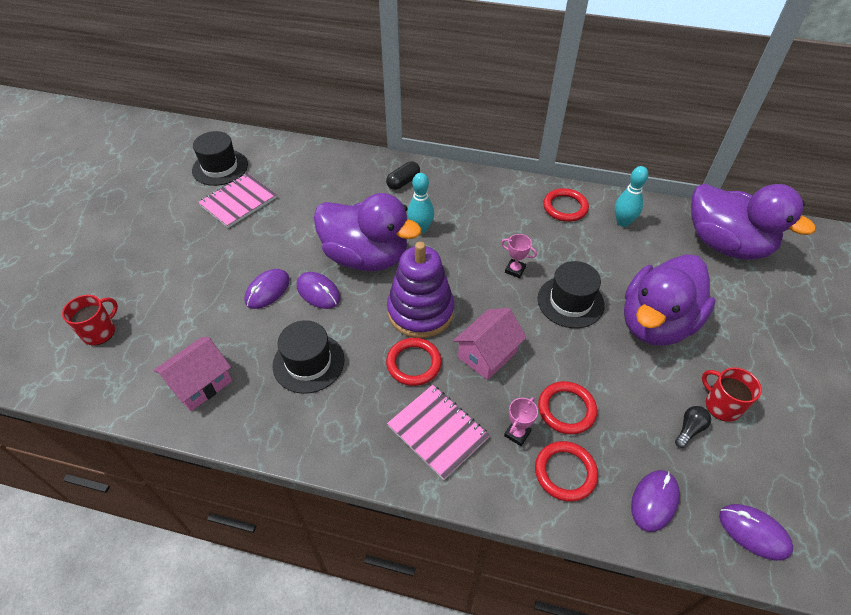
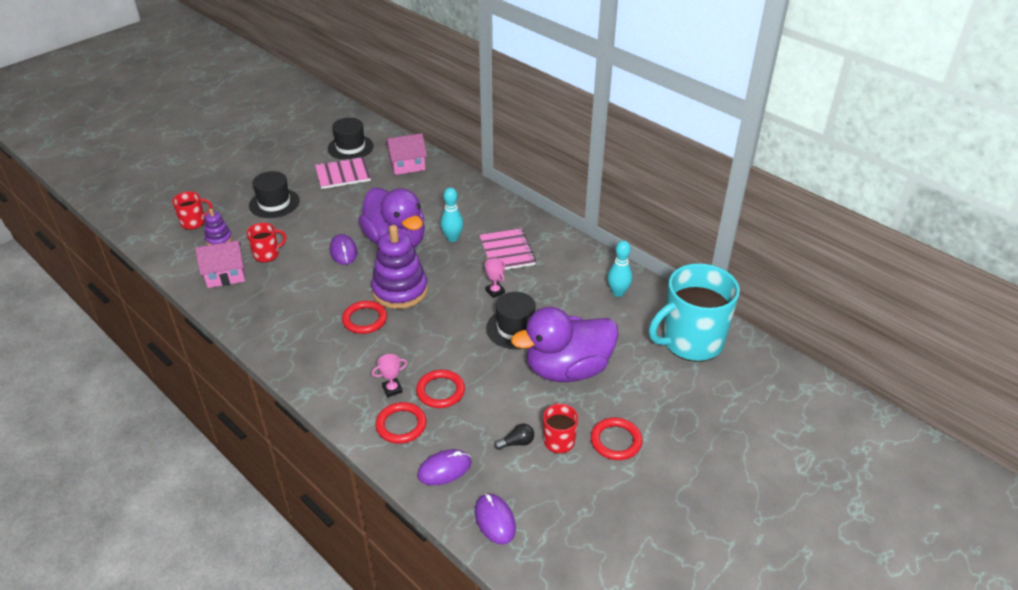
camera: 30 degrees right, 10 degrees down
(152, 340) = (219, 239): none -> purple stacking toy
(231, 334) = (267, 254): none -> red mug
(267, 290) = (312, 237): purple mouse -> none
(308, 362) = (299, 290): black hat -> black hat (274, 203)
(403, 182) = (471, 202): black capsule -> none
(438, 432) = (342, 365): pink notebook -> pink notebook (507, 251)
(487, 354) = (420, 335): pink house -> pink house (407, 165)
(565, 207) = (580, 264): red ring -> red ring (616, 441)
(726, 244) = (691, 342): purple duck -> turquoise mug

